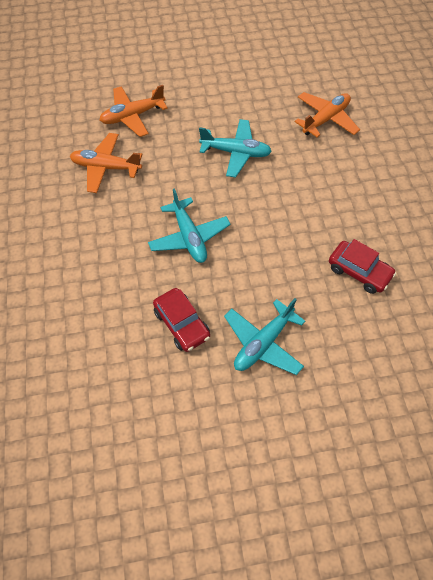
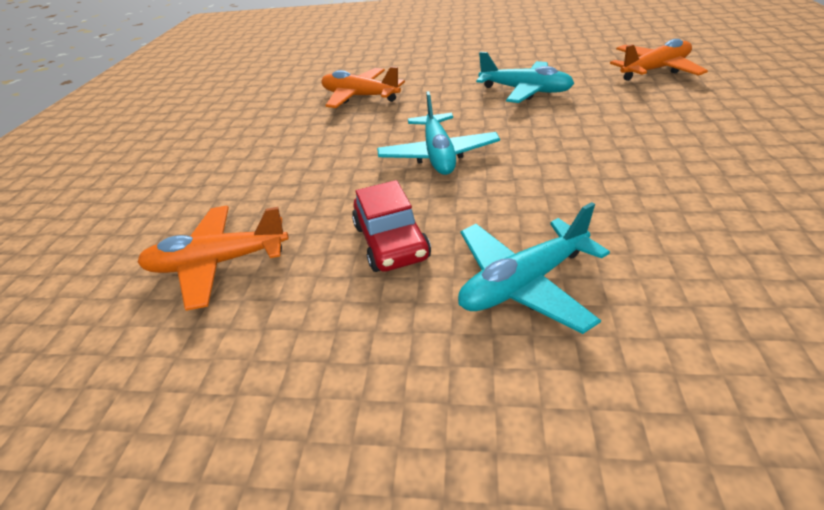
camera: 20 degrees right, 20 degrees down
(132, 116) = (408, 65): orange plane -> orange plane (218, 263)
(359, 271) = (716, 210): red car -> none

